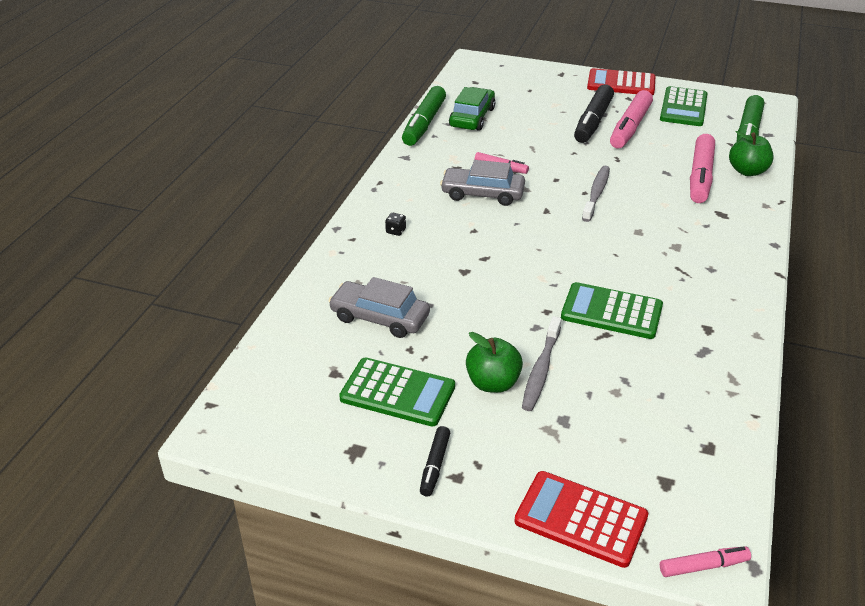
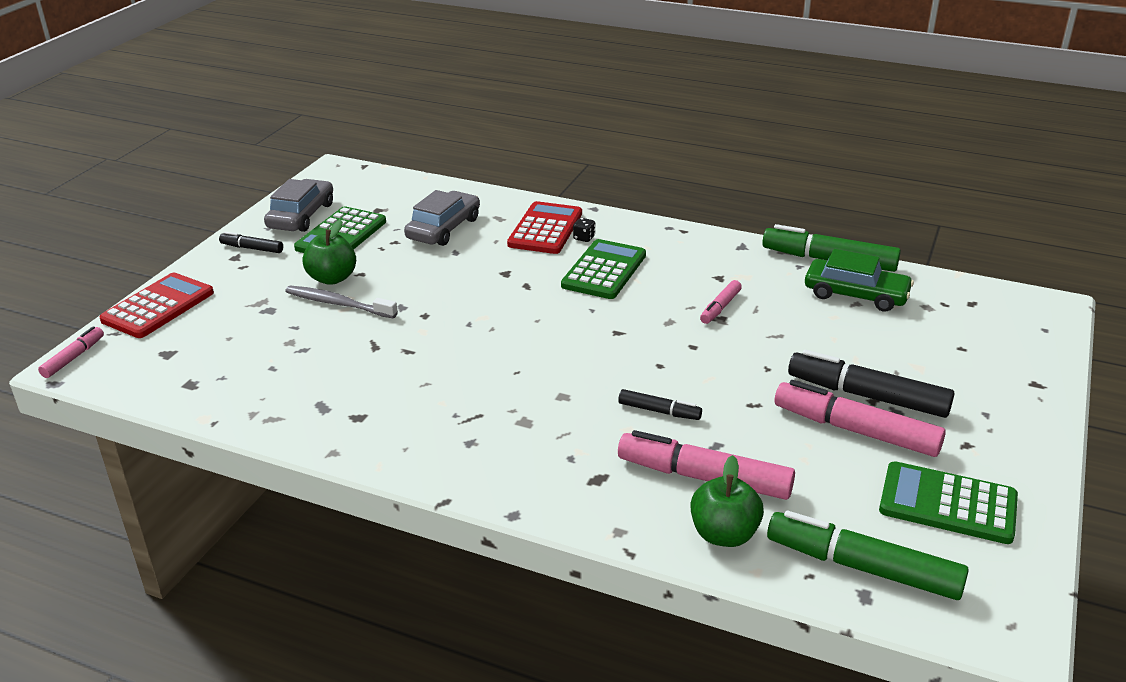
camera: 95 degrees right, 5 degrees down
(482, 194) = (657, 291): grey car -> grey car (301, 216)
(596, 193) = (656, 374): grey toothbrush -> none
(611, 312) = (410, 354): green calculator -> green calculator (604, 270)
(621, 83) = (1023, 444): red calculator -> red calculator (545, 229)
(640, 192) = (659, 411): none -> black marker
(703, 566) = (74, 358): pink marker -> pink marker turned 150 degrees counterclockwise

